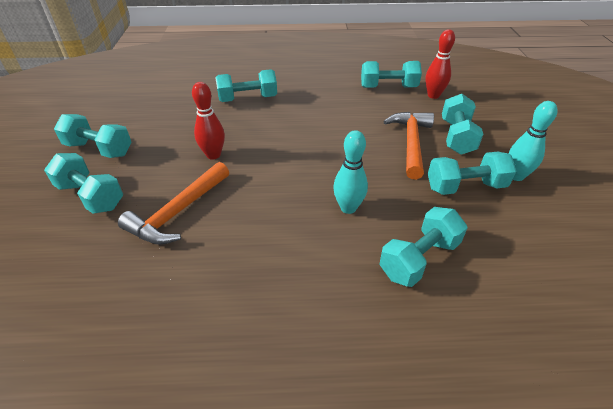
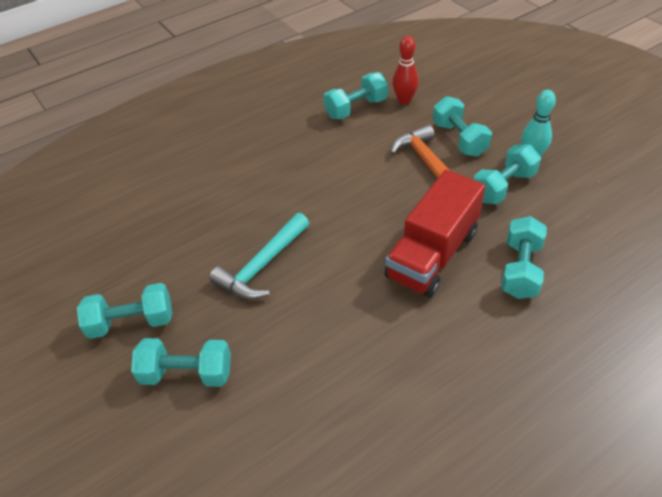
camera: 30 degrees left, 5 degrees up
(178, 212) = (292, 340): orange hammer -> none
(213, 155) = (262, 266): red bowling pin -> turquoise hammer
(248, 99) = (229, 185): turquoise dumbbell -> none
(348, 208) = (432, 254): turquoise bowling pin -> red truck

